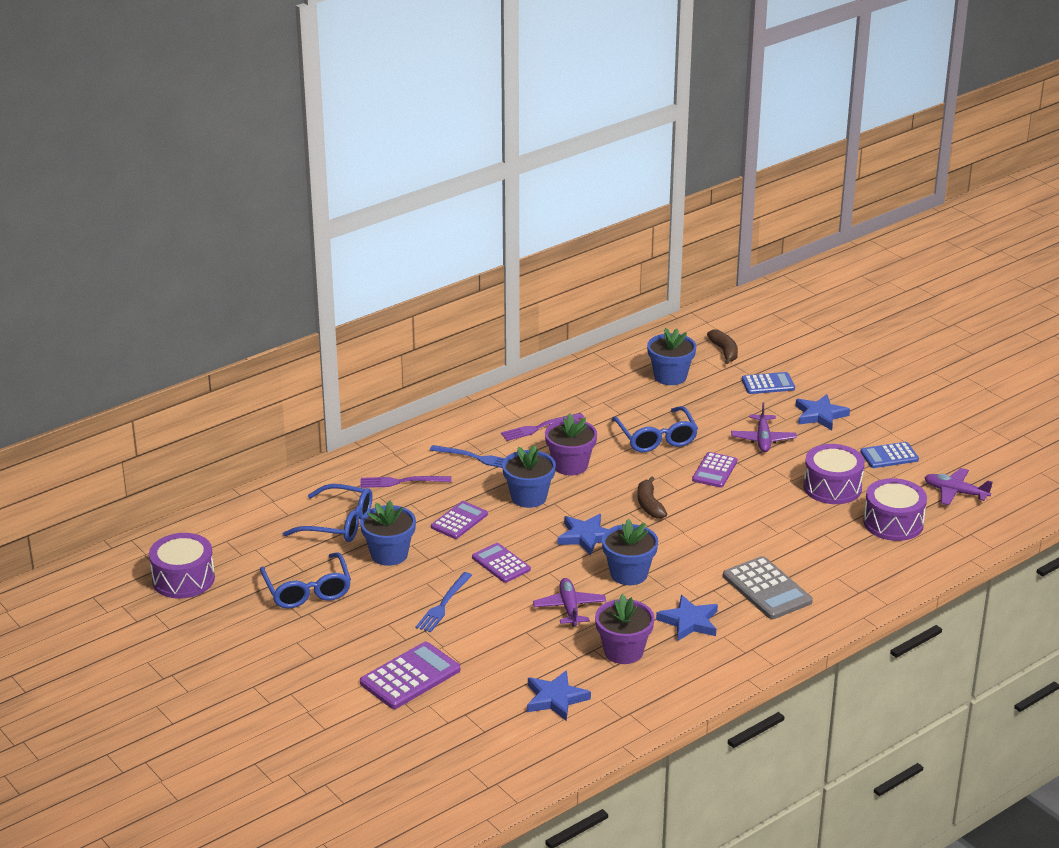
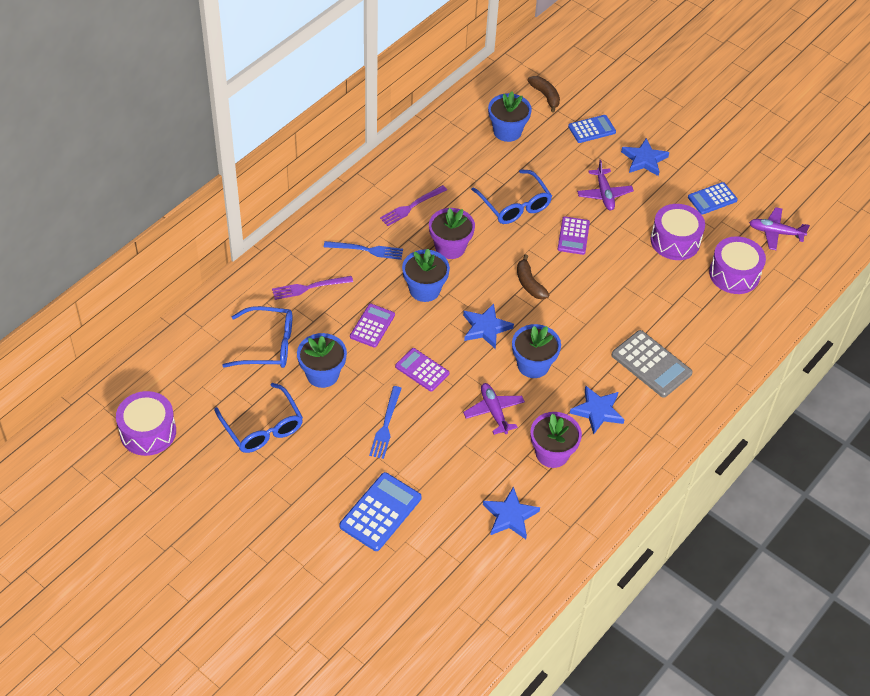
camera: 15 degrees left, 20 degrees up
(410, 676) = (380, 512): purple calculator -> blue calculator

